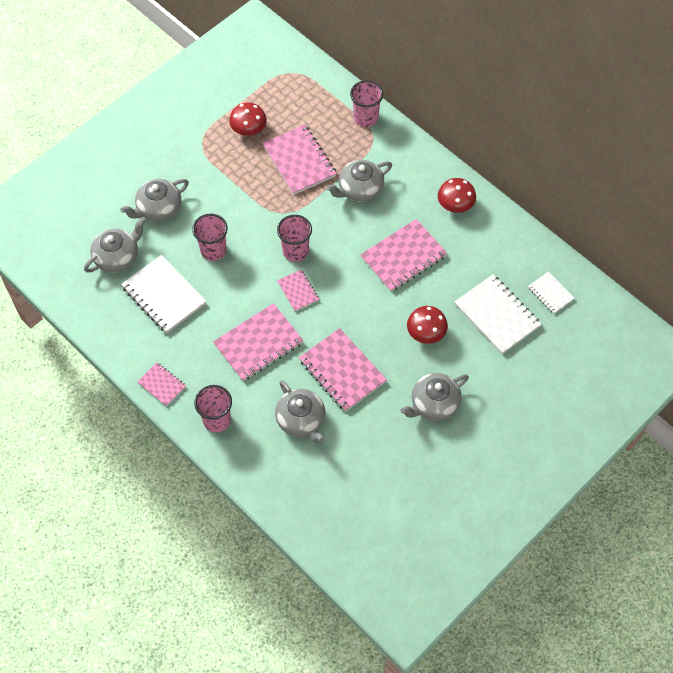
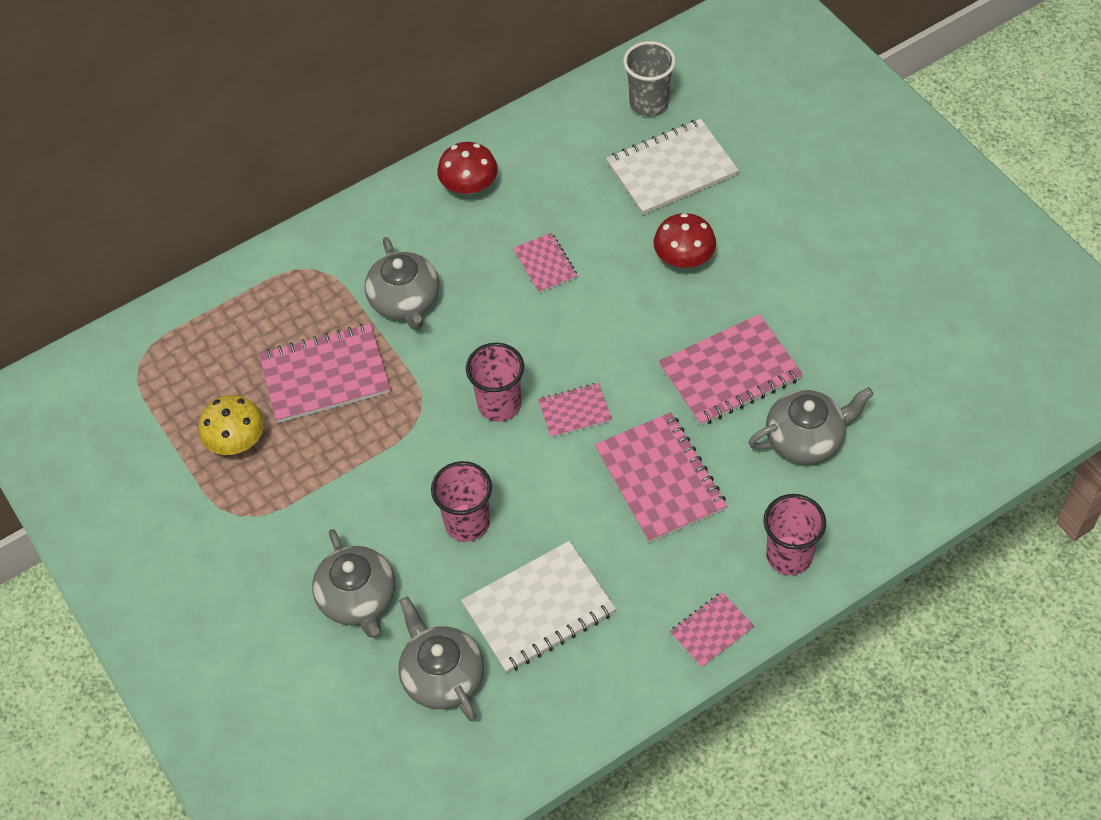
camera: 75 degrees left, 5 degrees down
(248, 129) = (236, 440): red mushroom -> yellow mushroom
(365, 118) = (270, 272): pink cup -> none
(403, 257) = (545, 264): pink notebook -> pink notebook, size x0.54
(434, 404) = (804, 267): grey teapot -> none
(550, 293) = (649, 103): white notebook -> grey cup

